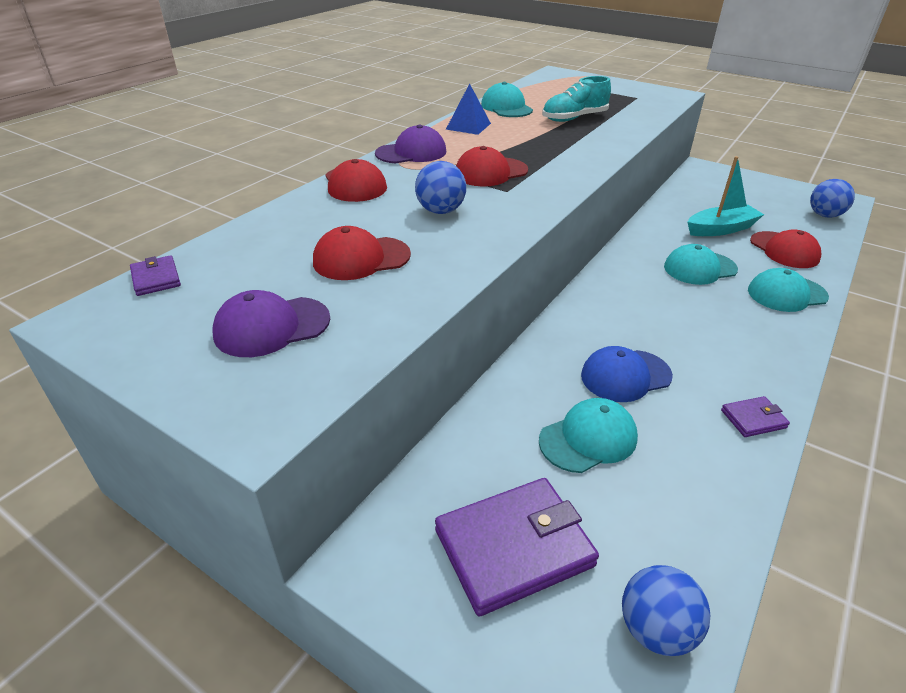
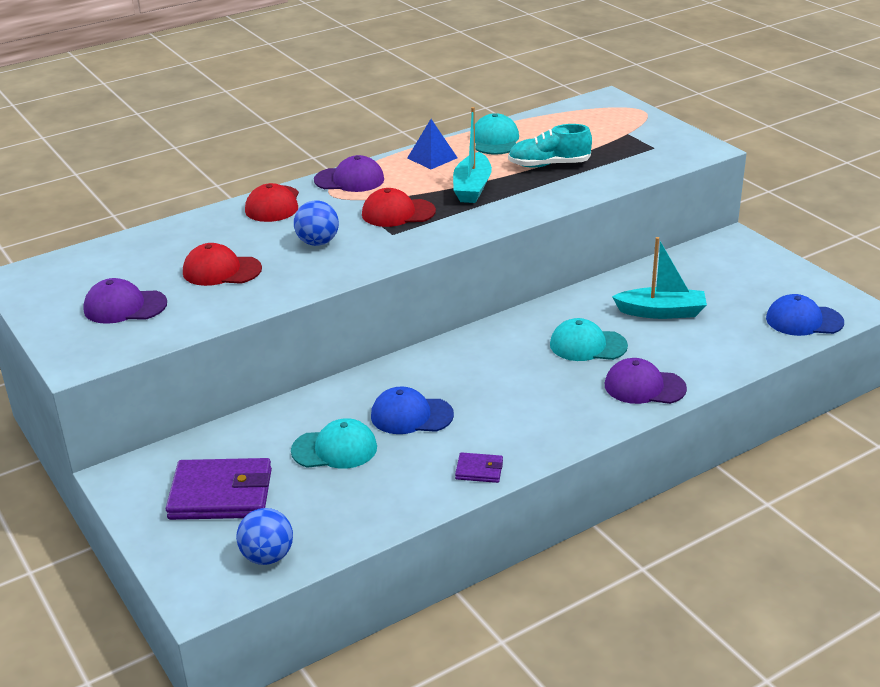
camera: 25 degrees right, 5 degrees down
(156, 278) = (76, 257): purple wallet -> none
(532, 143) = (472, 188): none -> turquoise boat
(784, 250) = (701, 347): red cap -> none
(786, 294) = (644, 387): turquoise cap -> purple cap
(824, 215) = (803, 320): blue ball -> blue cap

